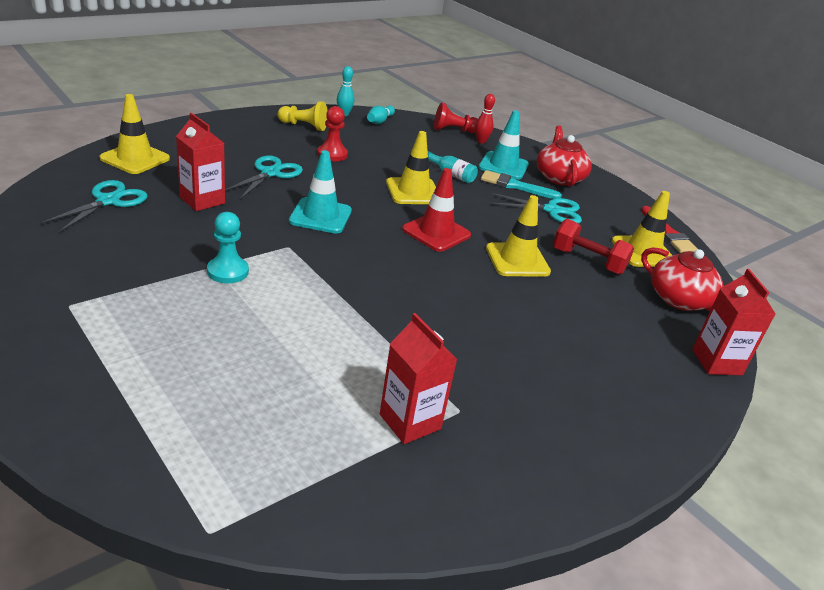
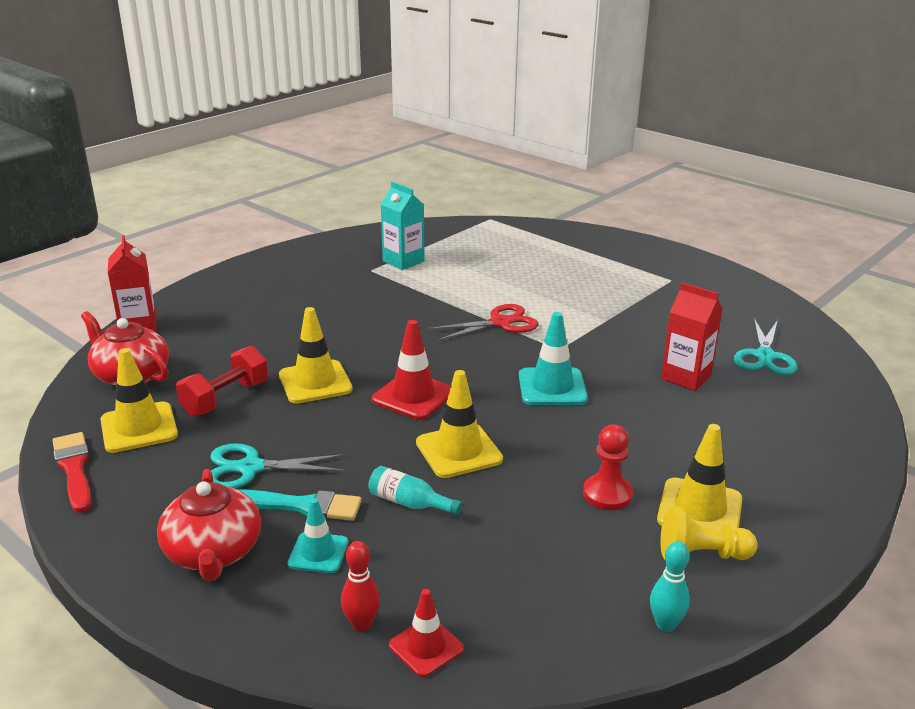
camera: 175 degrees right, 5 degrees down
(135, 158) = (821, 414): yellow traffic cone -> yellow traffic cone (699, 509)
(228, 271) = (590, 318): turquoise pawn -> none
(270, 173) = (656, 433): turquoise scissors -> none
(327, 286) = (500, 323): none -> red scissors
(379, 121) = (586, 625): turquoise bowling pin -> none
(410, 421) = (403, 261): red carton -> turquoise carton
(453, 130) = (426, 647): red pawn -> red traffic cone
(503, 166) = (318, 553): turquoise traffic cone -> turquoise traffic cone, size x0.63
(588, 261) = (226, 398): red dumbbell -> red dumbbell turned 75 degrees counterclockwise

